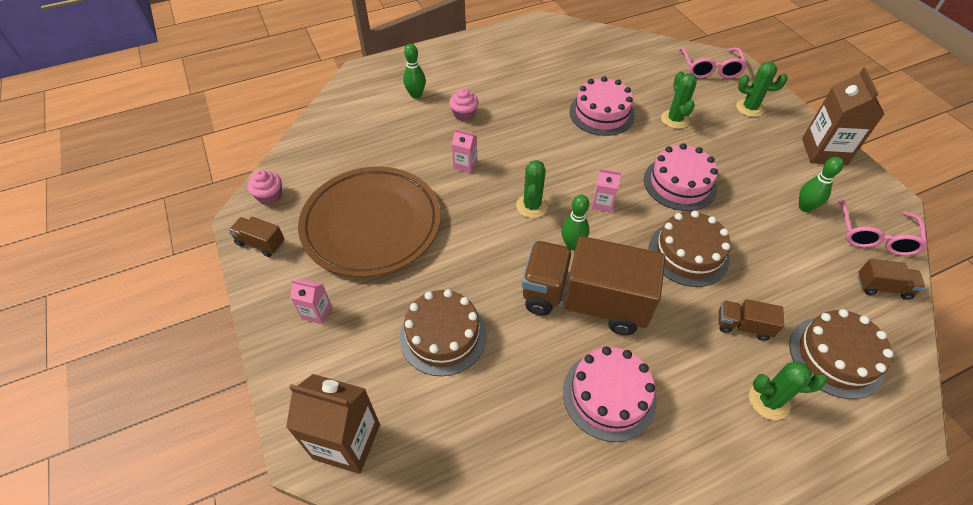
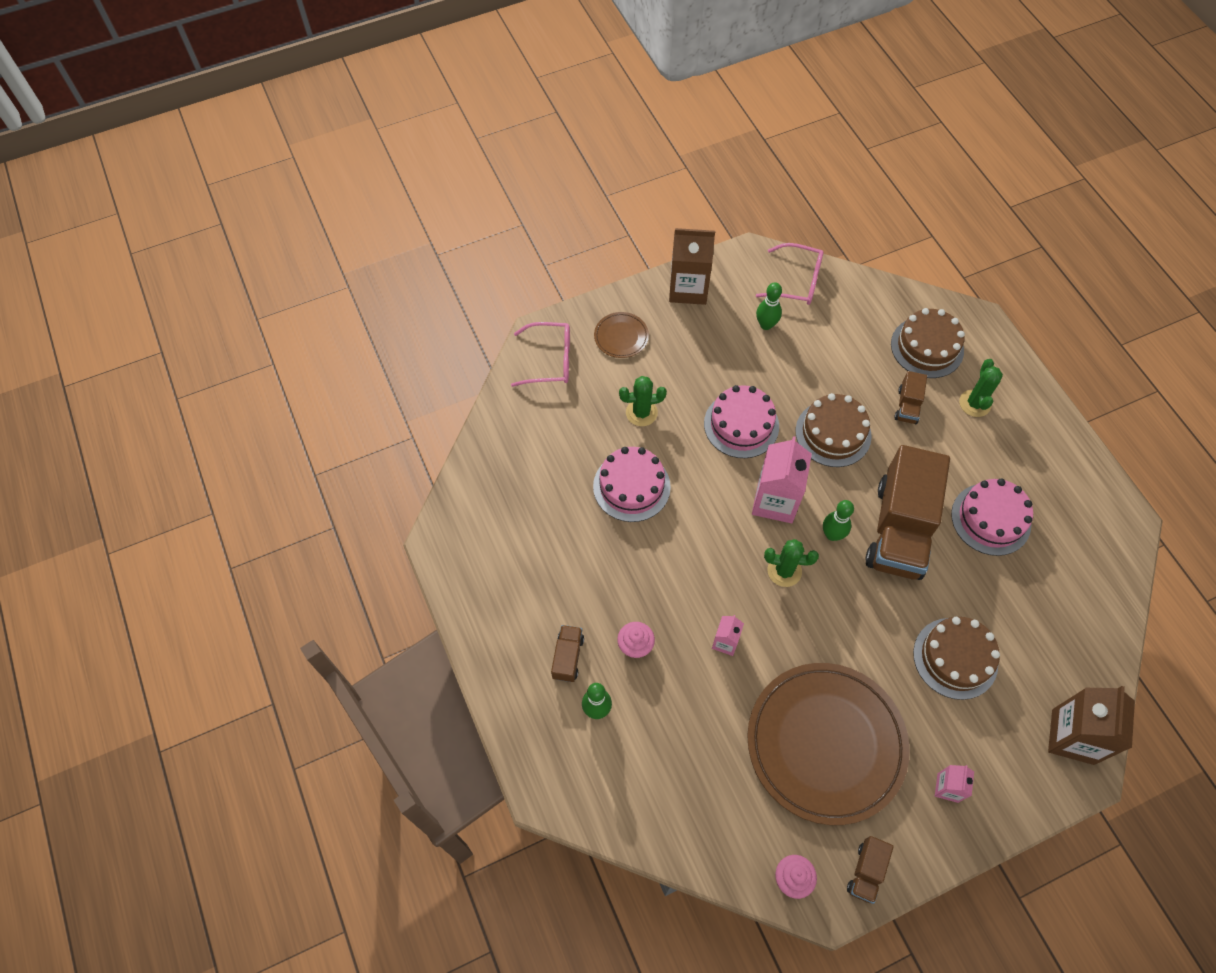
camera: 90 degrees left, 10 degrees up
(602, 203) = (775, 501): pink carton -> pink carton, size x1.97
(749, 108) = (621, 337): green cactus -> brown plate
(883, 287) = (853, 294): brown truck -> brown truck (567, 657)

